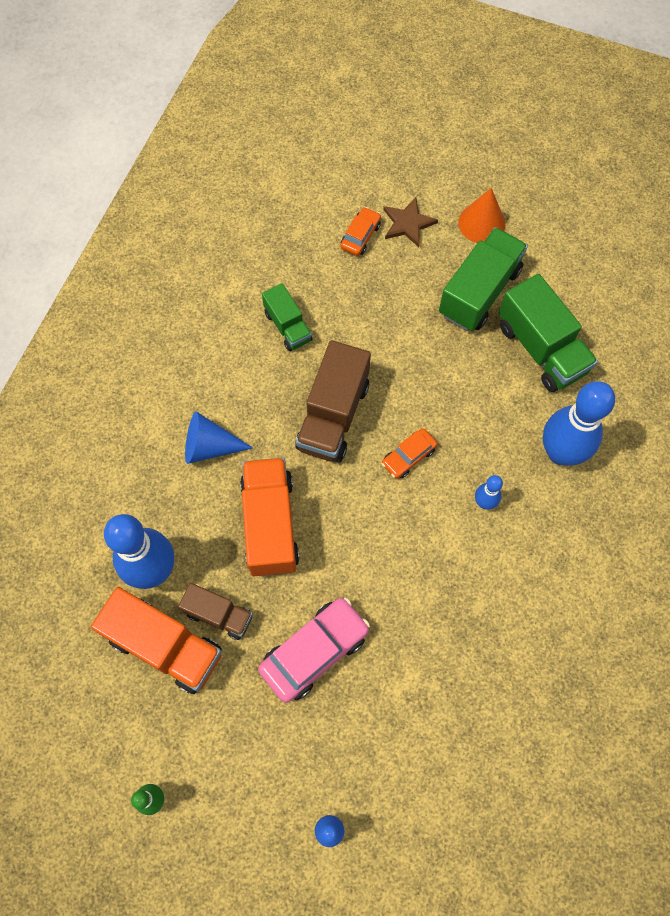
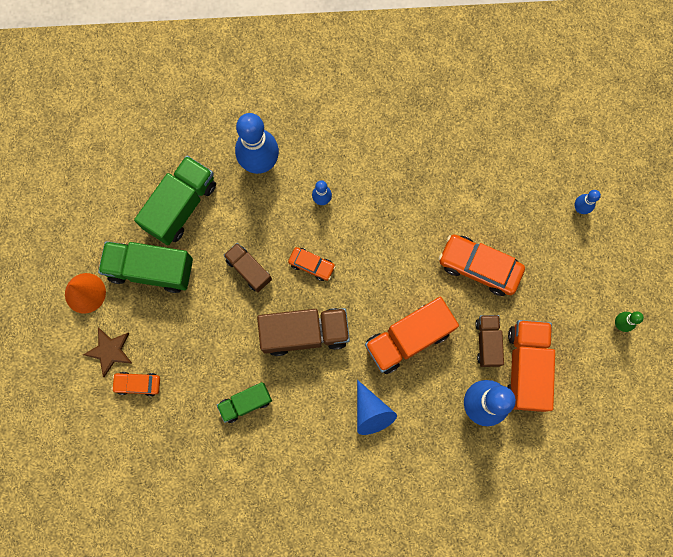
camera: 115 degrees left, 10 degrees up
(288, 326) = (245, 403): green truck -> green truck turned 150 degrees counterclockwise
(314, 651) = (479, 267): pink car -> orange car
(434, 388) = (249, 270): none -> brown truck

